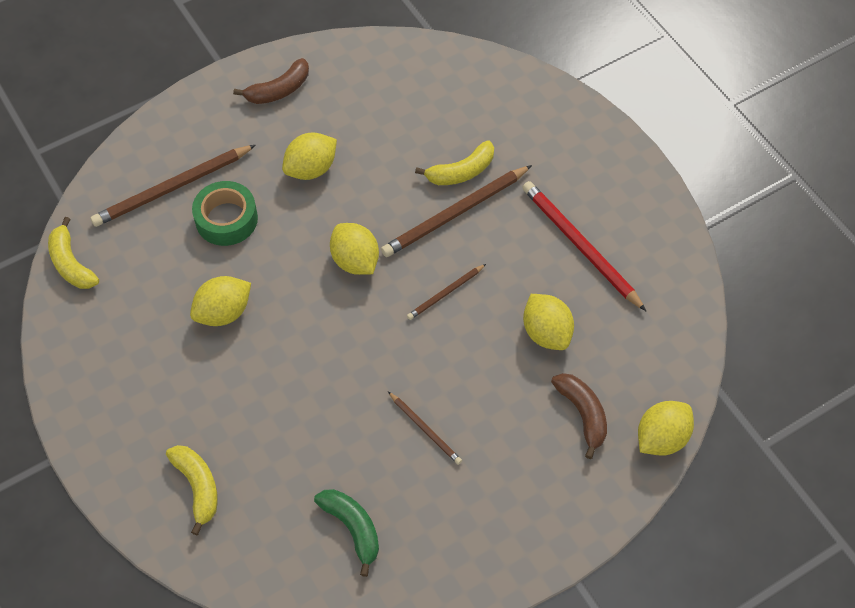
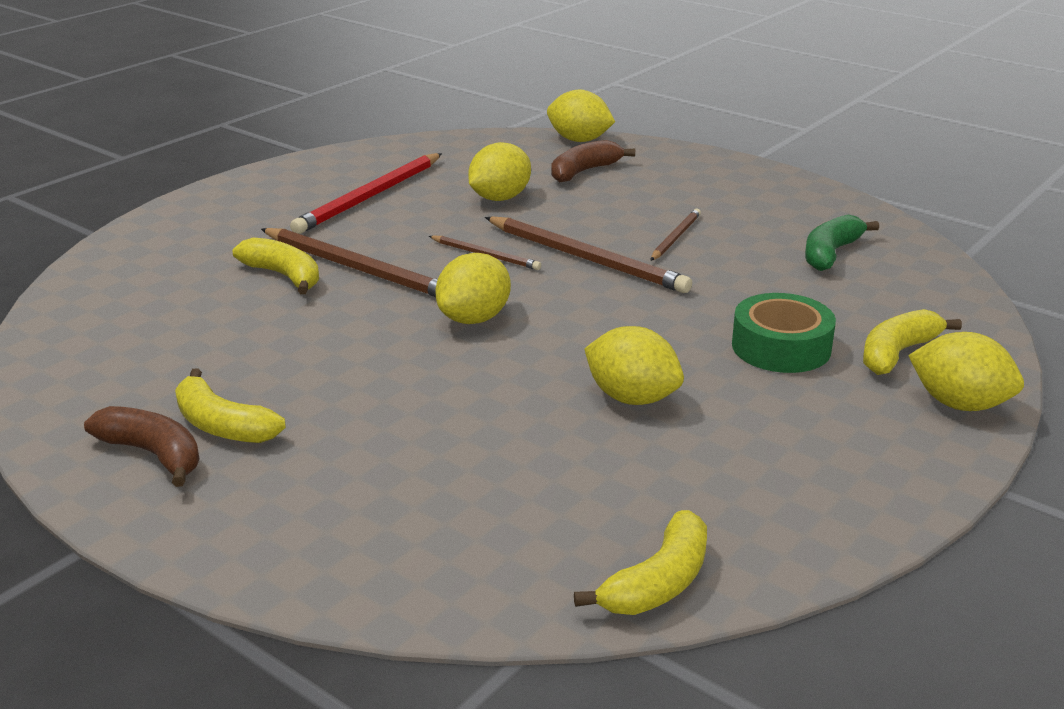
camera: 110 degrees left, 30 degrees down
(172, 188) = (425, 512): brown pencil -> brown pencil (586, 259)
(226, 219) = (461, 438): green tape -> green tape (781, 347)
(292, 120) = (222, 425): none -> yellow banana
(311, 169) = (323, 385): yellow lemon -> yellow lemon (959, 404)

